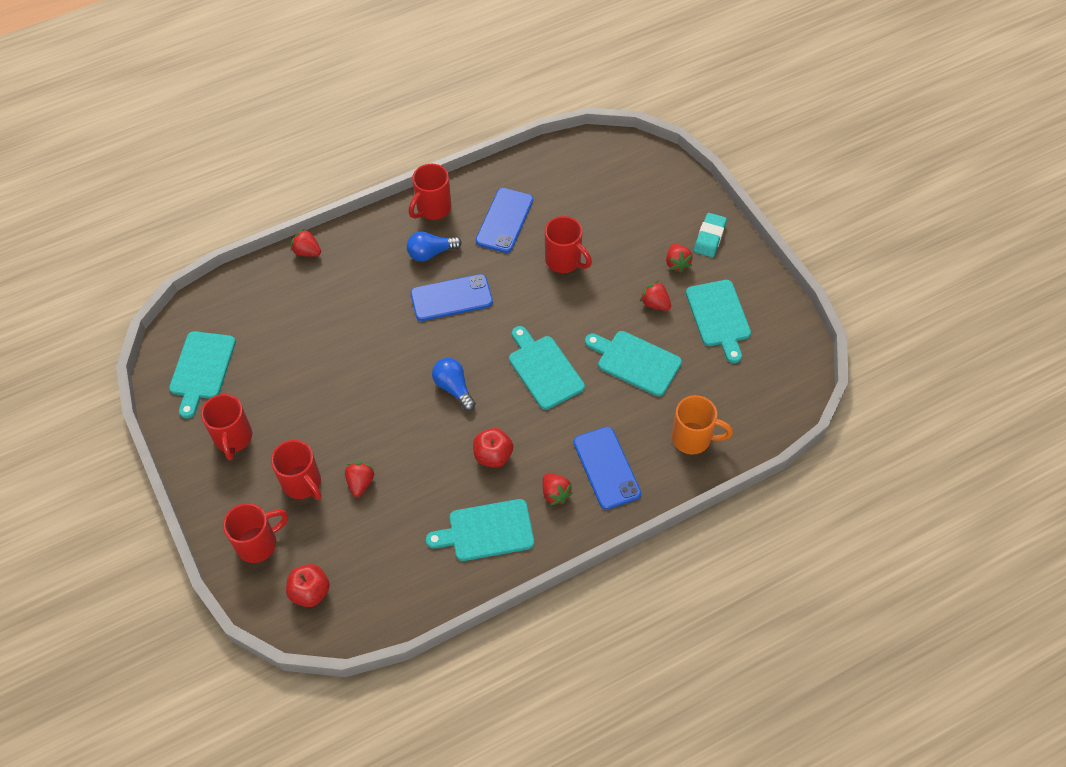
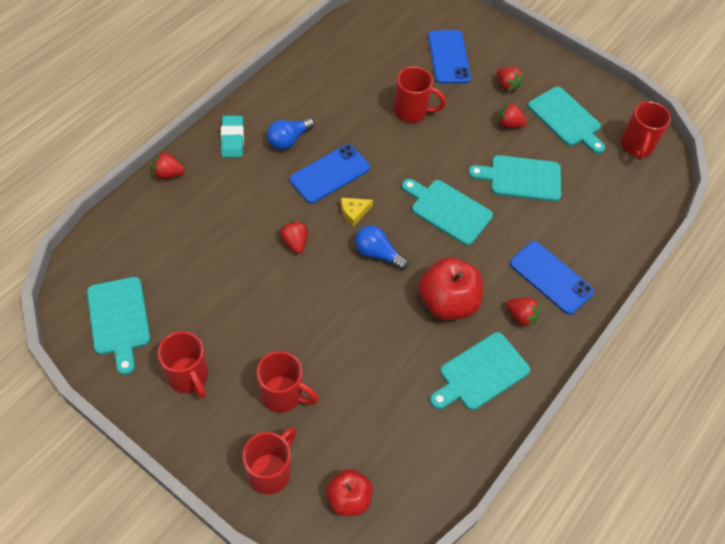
camera: 30 degrees left, 0 degrees up
(360, 483) = (339, 373): red strawberry -> red strawberry (295, 242)
(433, 208) = (268, 100): red mug -> red mug (636, 146)
(453, 342) = (354, 213): none -> yellow cheese
(493, 456) = (447, 302): red apple -> red apple, size x1.58
(504, 220) = (339, 92): blue phone -> blue phone (448, 57)
(693, 438) = (606, 227): orange mug -> none
(709, 237) = (520, 57): turquoise eraser -> turquoise eraser (232, 139)

